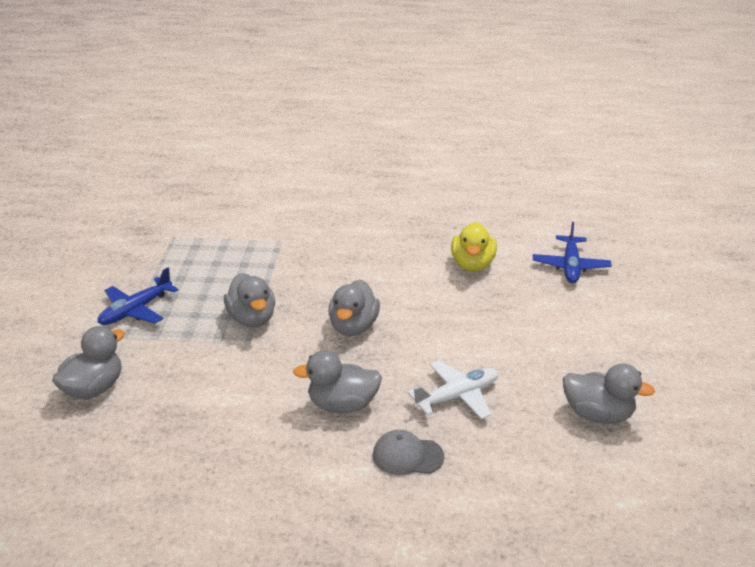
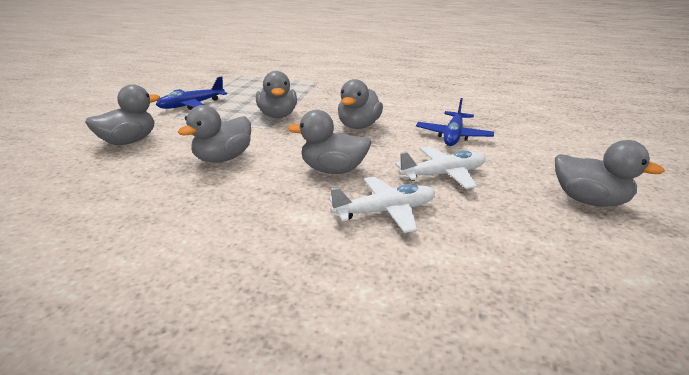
camera: 10 degrees right, 5 degrees down
(217, 402) = (223, 158): none -> grey duck
(407, 456) = (385, 211): grey cap -> white plane
(472, 264) = (466, 102): yellow duck -> none
(570, 266) = (551, 108): blue plane -> blue plane (453, 136)

